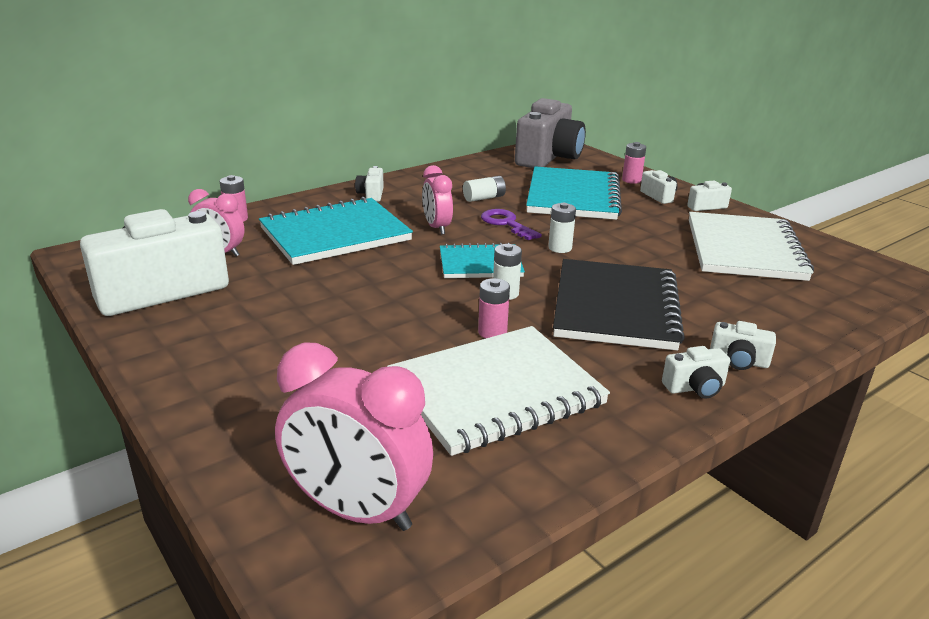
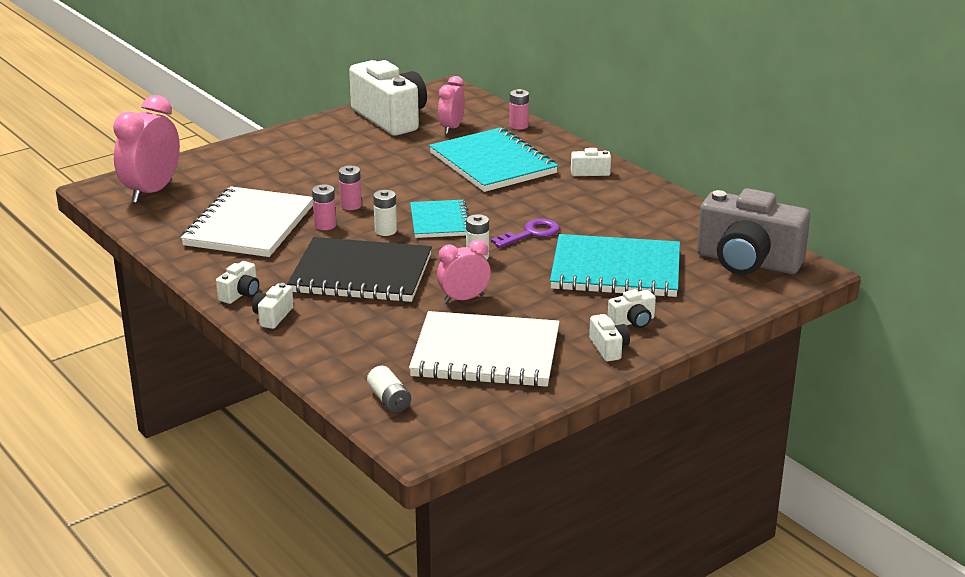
camera: 90 degrees right, 0 degrees up
(437, 227) = (515, 203): pink clock -> pink clock (463, 299)
(484, 198) = (597, 223): white battery -> white battery (389, 400)
(496, 392) = (249, 226): white notebook -> white notebook turned 45 degrees clockwise
(631, 180) = (684, 310): pink battery -> pink battery (351, 205)
(695, 388) = (240, 294): white camera -> white camera turned 135 degrees counterclockwise

